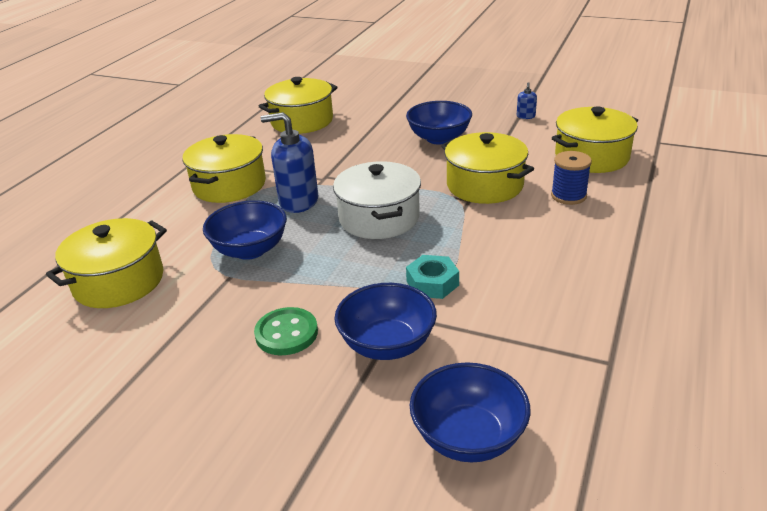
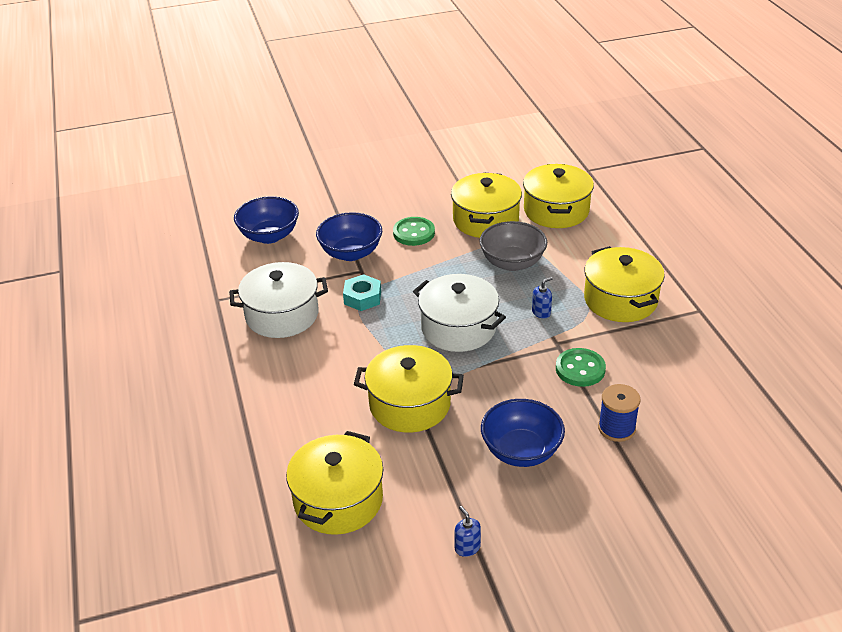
camera: 140 degrees right, 5 degrees up
(250, 250) = (512, 263): blue bowl -> grey bowl
(298, 201) = (541, 312): blue soap dispenser -> blue soap dispenser, size x0.45
(302, 121) = (697, 405): yellow pot -> yellow pot (485, 220)
(335, 160) = (580, 369): none -> green button
(538, 304) = (282, 315): none -> white pot
(568, 196) = (325, 427): blue spool -> blue spool (616, 428)

